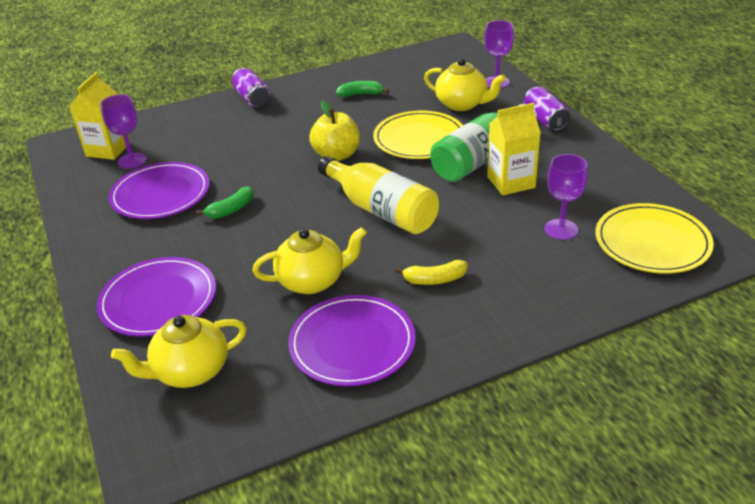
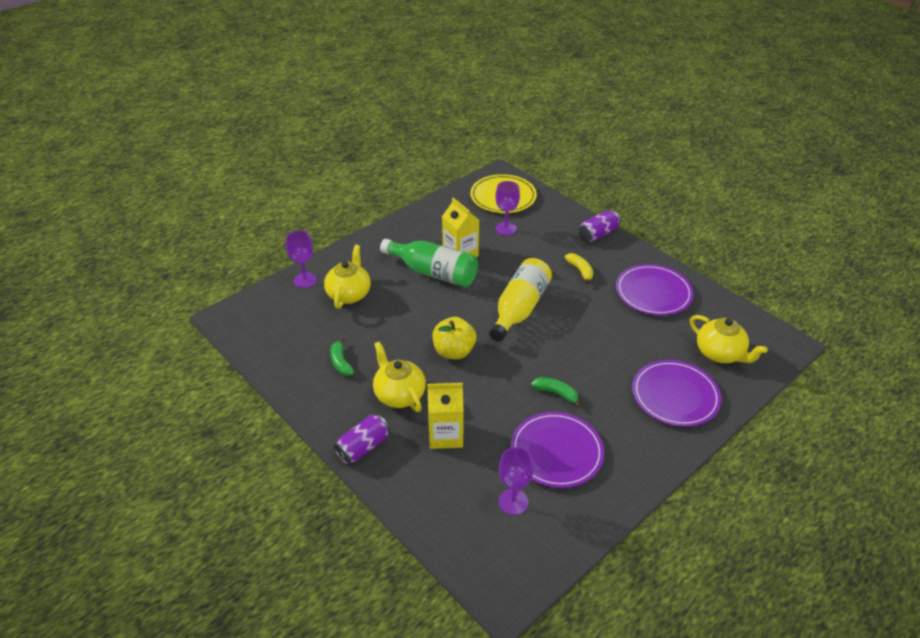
camera: 110 degrees left, 5 degrees up
(108, 149) = (500, 536): yellow carton -> yellow carton (446, 435)
(312, 281) = (611, 323): yellow teapot -> yellow teapot (399, 394)
(419, 139) = (413, 308): yellow plate -> none
(545, 120) = (367, 248): purple can -> purple can (598, 234)

